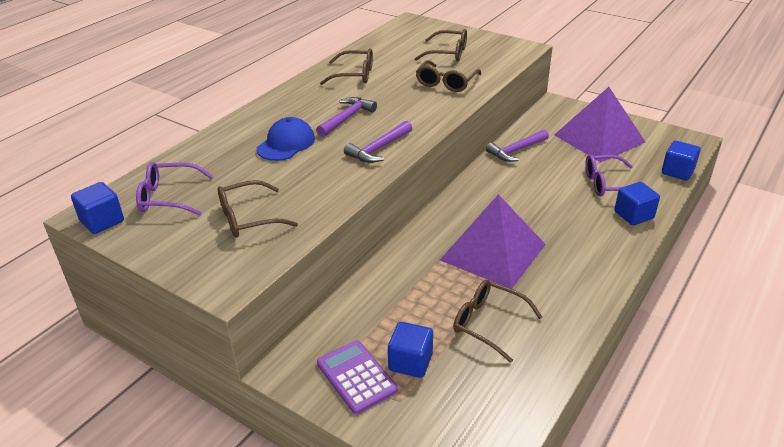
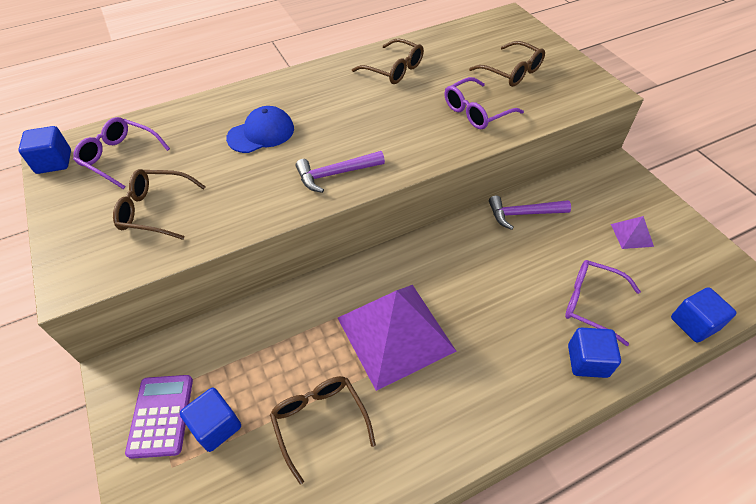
camera: 30 degrees right, 15 degrees up
(346, 118) = (340, 122): purple hammer -> none
(446, 83) = (476, 112): brown glasses -> purple glasses
(599, 138) = (631, 235): purple pyramid -> purple pyramid, size x0.41

